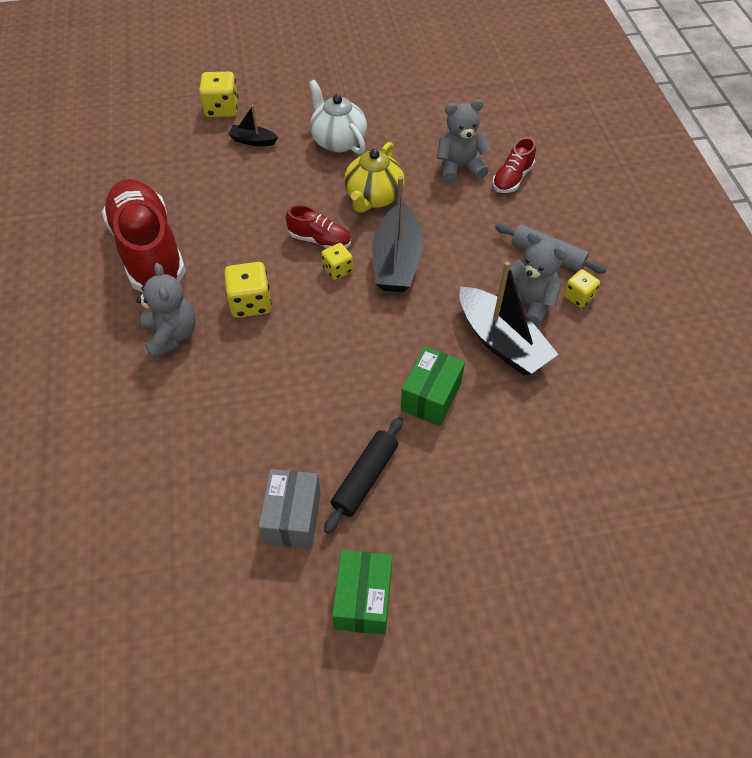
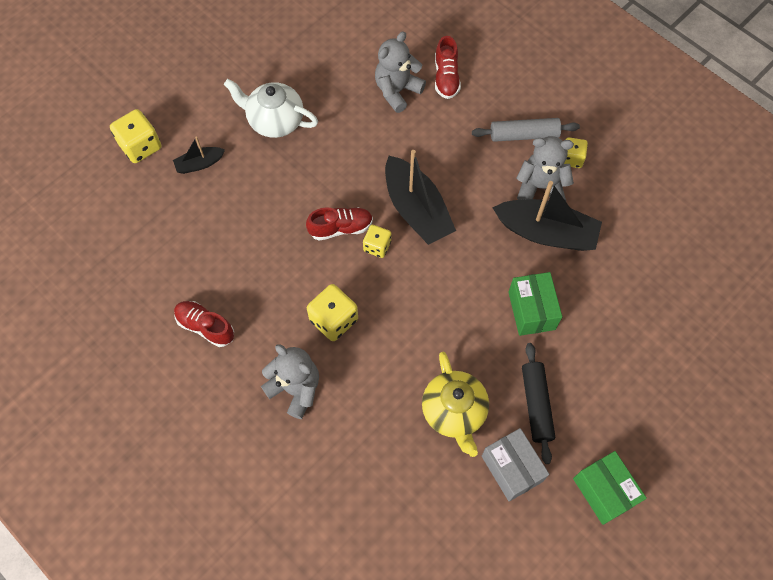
camera: 35 degrees left, 10 degrees up
(149, 251) = (205, 327): red shoe -> red shoe, size x0.47
(373, 197) = (350, 160): yellow teapot -> yellow teapot (454, 412)

